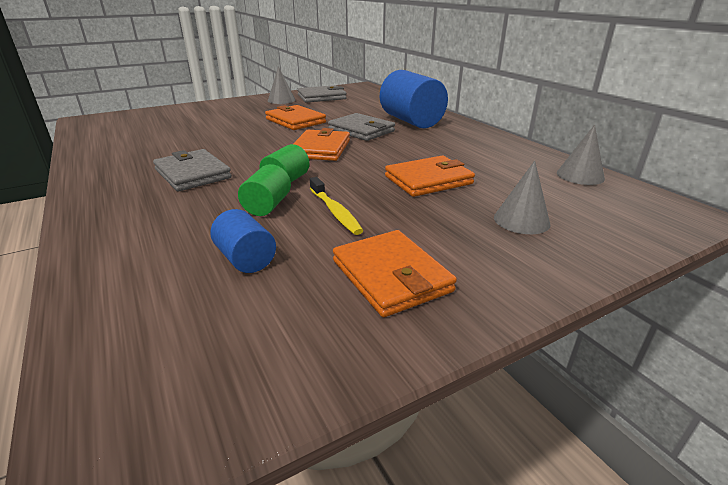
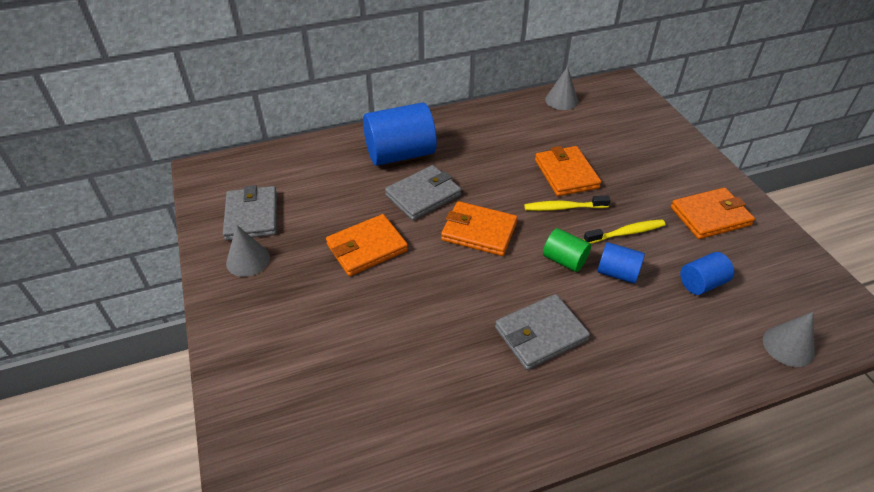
camera: 80 degrees left, 15 degrees up
(267, 206) = (617, 273): green cylinder -> blue cylinder
(368, 179) = (563, 207): none -> yellow toothbrush
(521, 220) = (634, 147): grey cone -> grey cone (788, 346)

